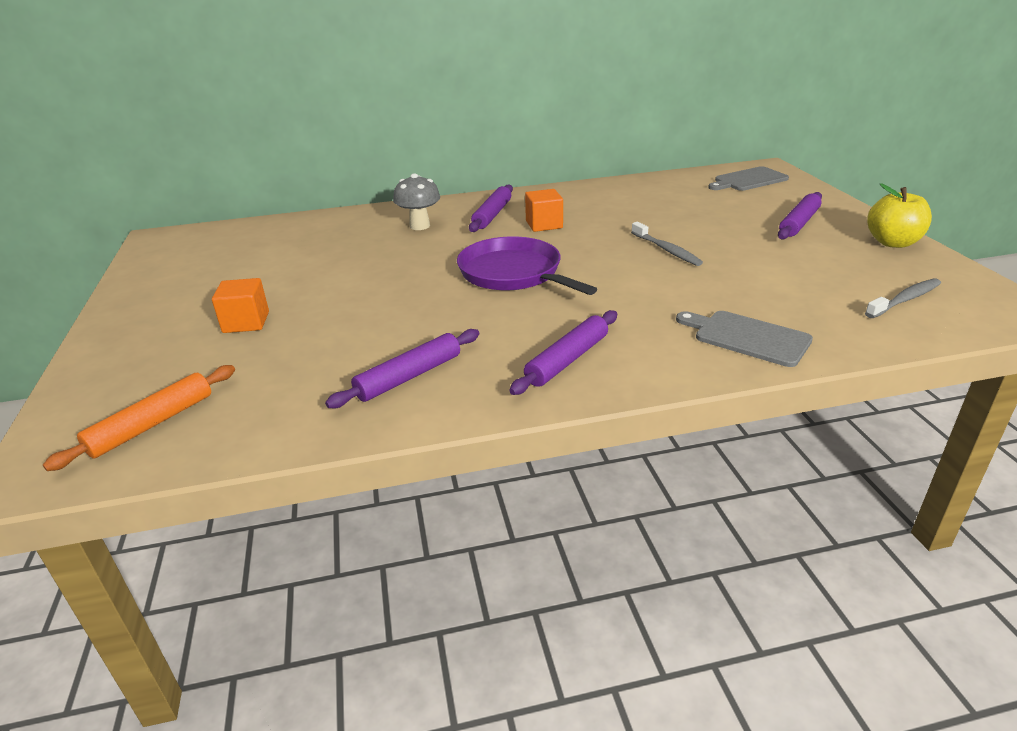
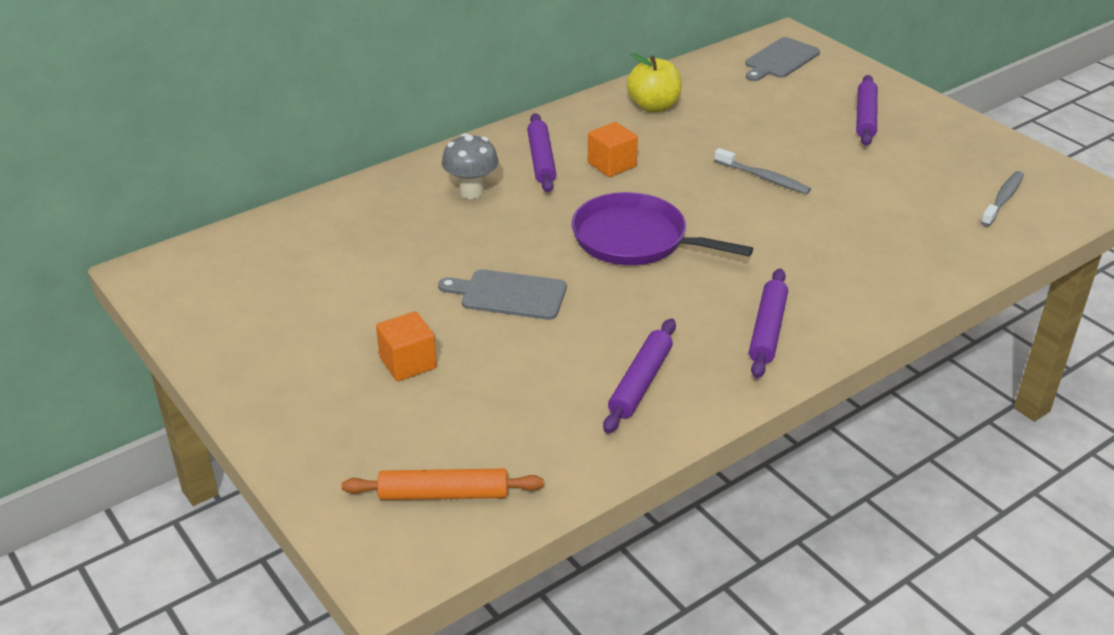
camera: 25 degrees left, 5 degrees up
(152, 424) = (444, 494): orange rolling pin -> orange rolling pin turned 75 degrees clockwise
(747, 337) = (901, 270): grey cutting board -> grey cutting board (509, 294)
(892, 243) = (961, 130): yellow apple -> yellow apple (653, 106)

